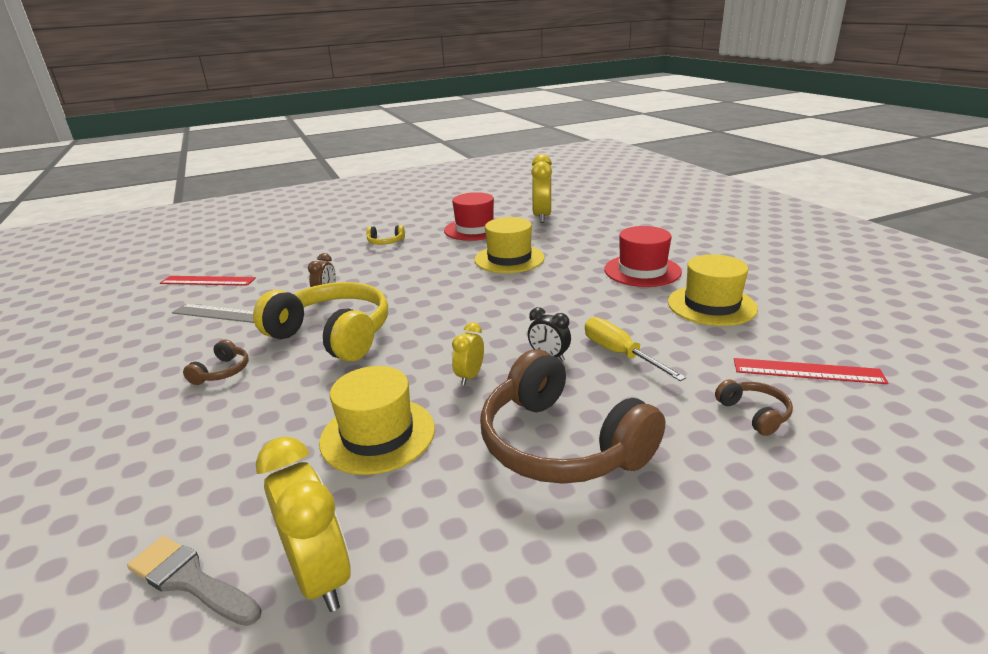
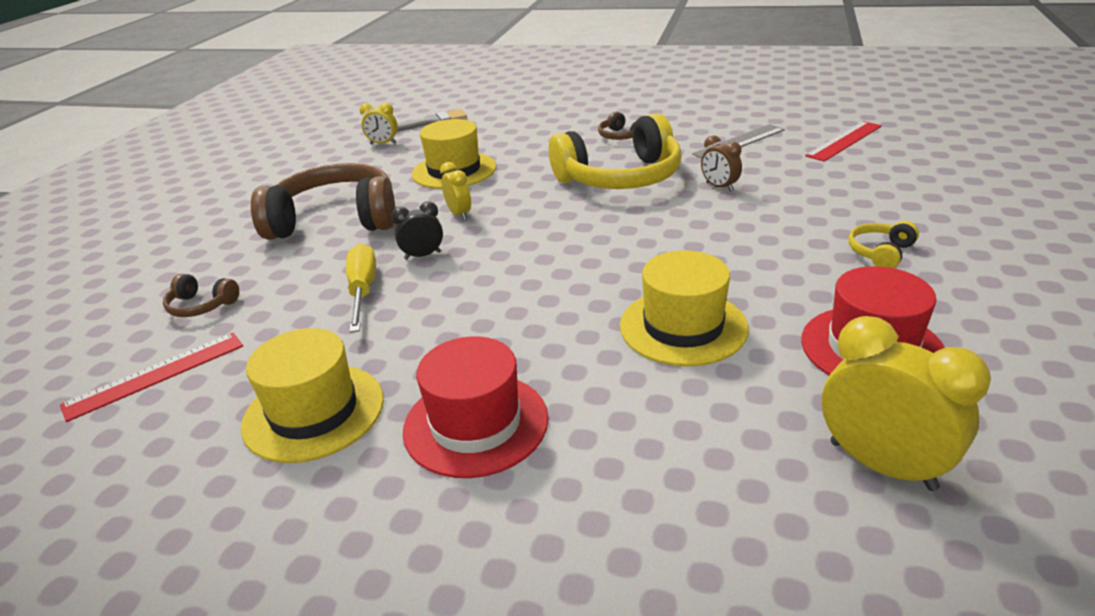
camera: 130 degrees right, 5 degrees up
(320, 576) = (383, 144): yellow clock -> yellow clock, size x0.55
(620, 354) = (363, 291): yellow screwdriver -> yellow screwdriver turned 105 degrees counterclockwise

